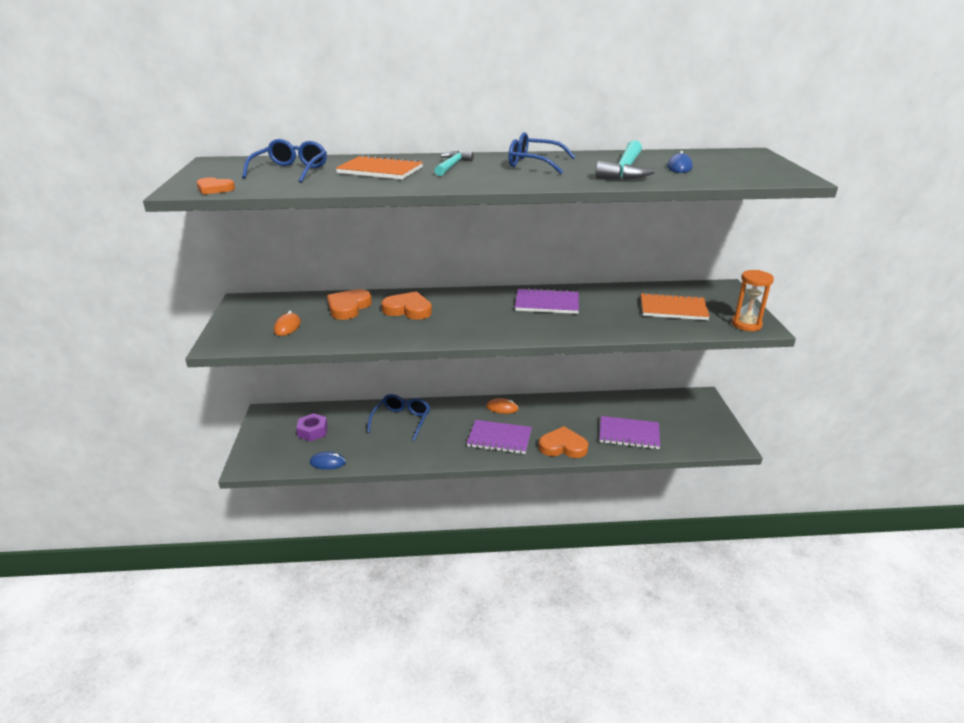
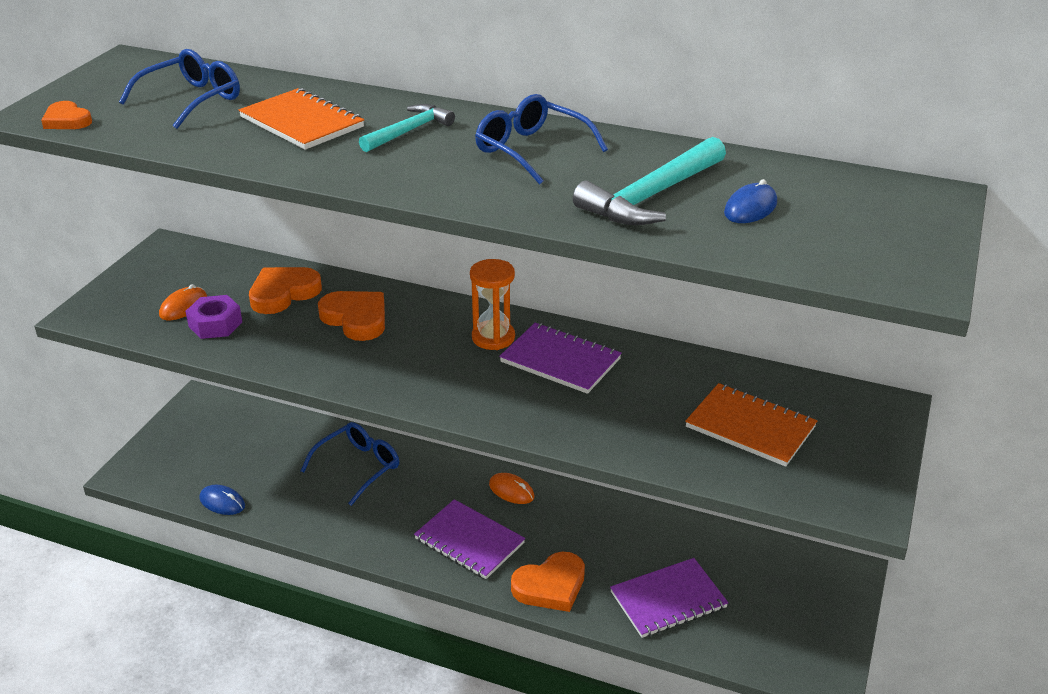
camera: 25 degrees right, 5 degrees up
(313, 431) = (236, 447): purple nut -> purple nut (215, 324)
(563, 446) = (550, 586): orange heart -> orange heart turned 120 degrees clockwise
(629, 434) = (668, 600): purple notebook -> purple notebook turned 60 degrees counterclockwise
(746, 324) = (845, 494): orange hourglass -> orange hourglass (493, 337)

